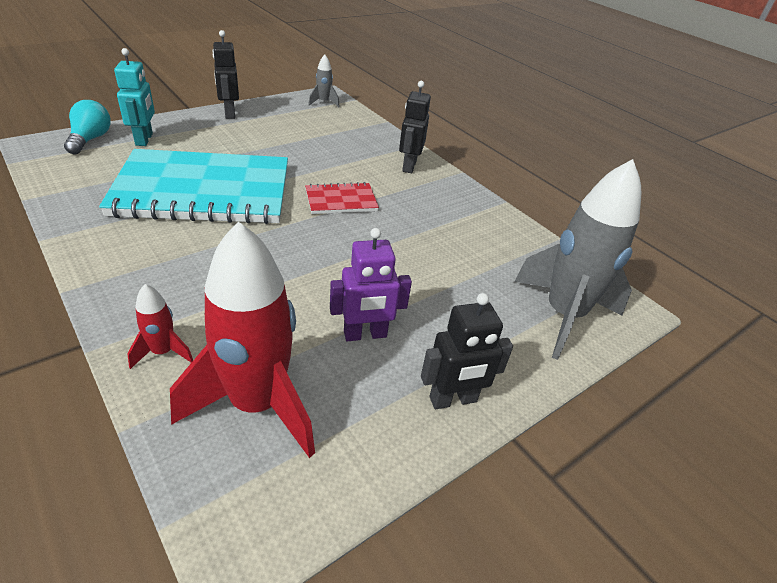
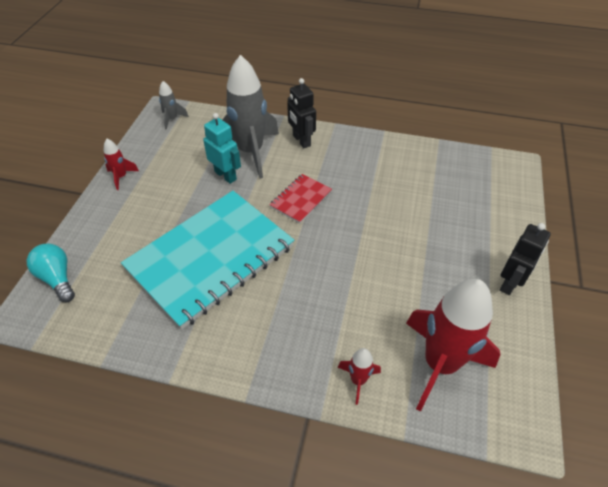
camera: 35 degrees left, 10 degrees up
(144, 139) = (99, 247): turquoise robot -> turquoise robot (225, 175)
(229, 113) = (121, 177): black robot -> red rocket
(365, 335) = (432, 281): purple robot -> none
(563, 315) = (495, 192): grey rocket -> grey rocket (250, 152)

